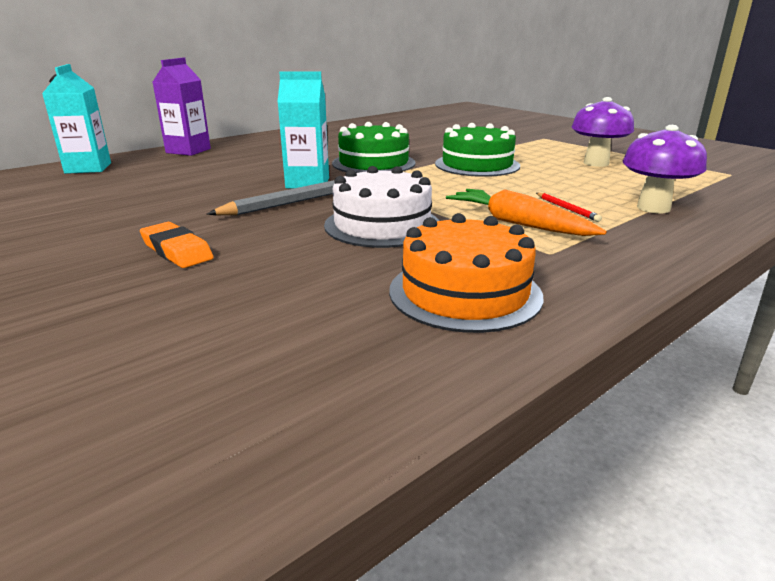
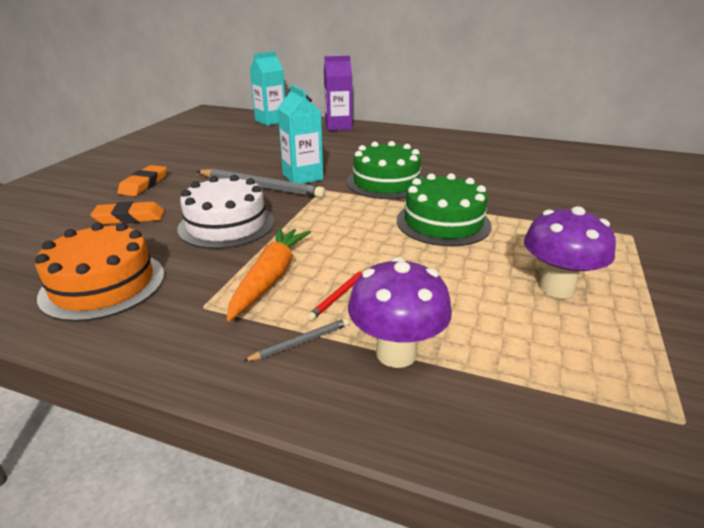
camera: 60 degrees right, 5 degrees up
(285, 267) = (130, 217): none -> orange eraser
(628, 229) = (300, 342): none -> grey pencil

